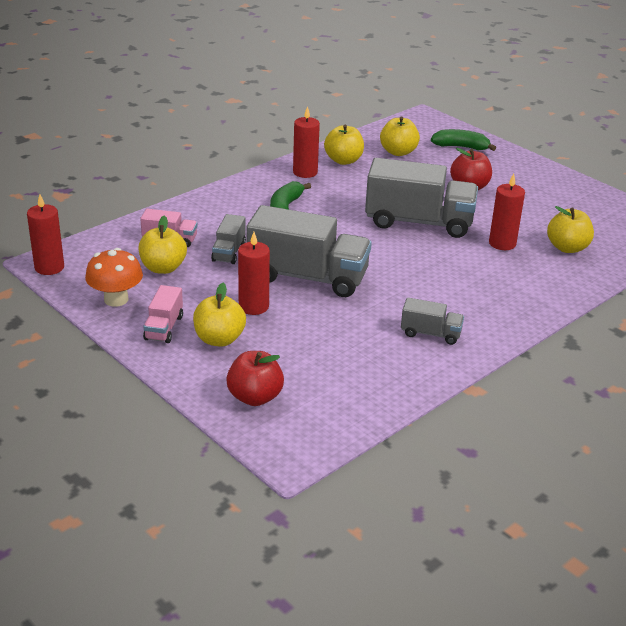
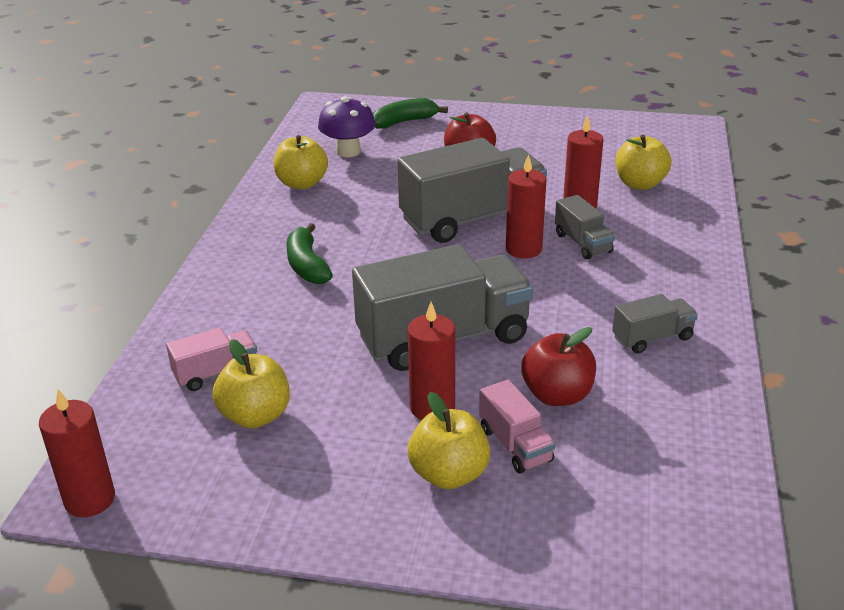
camera: 35 degrees left, 0 degrees up
(116, 299) = (247, 494): orange mushroom -> none
(164, 328) = (361, 499): pink truck -> pink truck (515, 445)
(229, 252) = (312, 352): grey truck -> grey truck (582, 243)
(255, 397) = (589, 527): red apple -> red apple (557, 395)
(305, 172) = (276, 214): red candle -> red candle (523, 249)
(398, 152) = (348, 151): yellow apple -> purple mushroom

